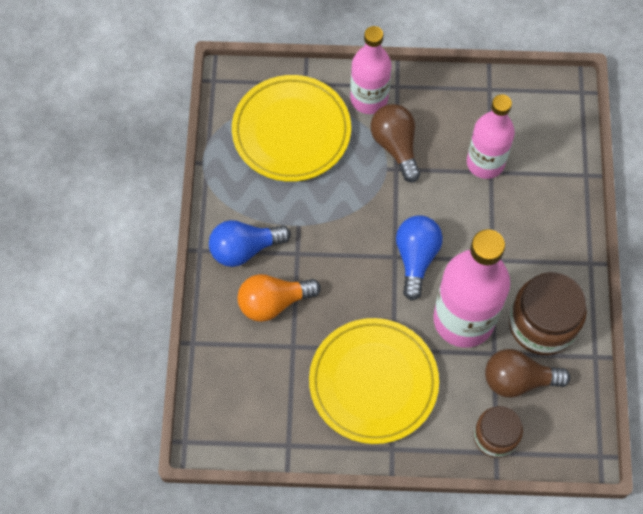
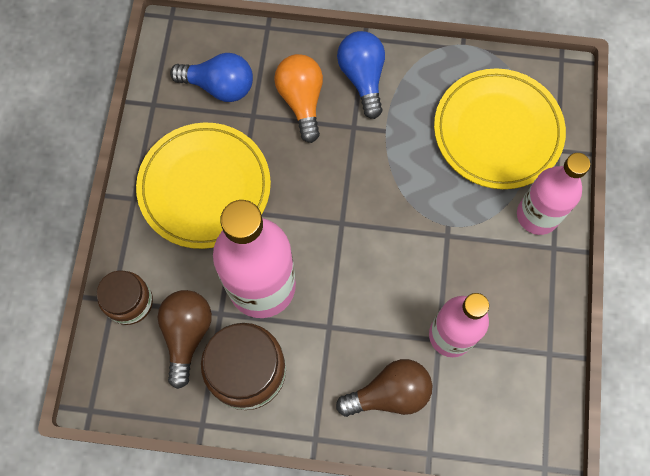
camera: 95 degrees right, 5 degrees up
(395, 146) = (476, 238): brown light bulb -> brown light bulb (389, 393)
(416, 258) = (338, 244): blue light bulb -> blue light bulb (219, 86)

